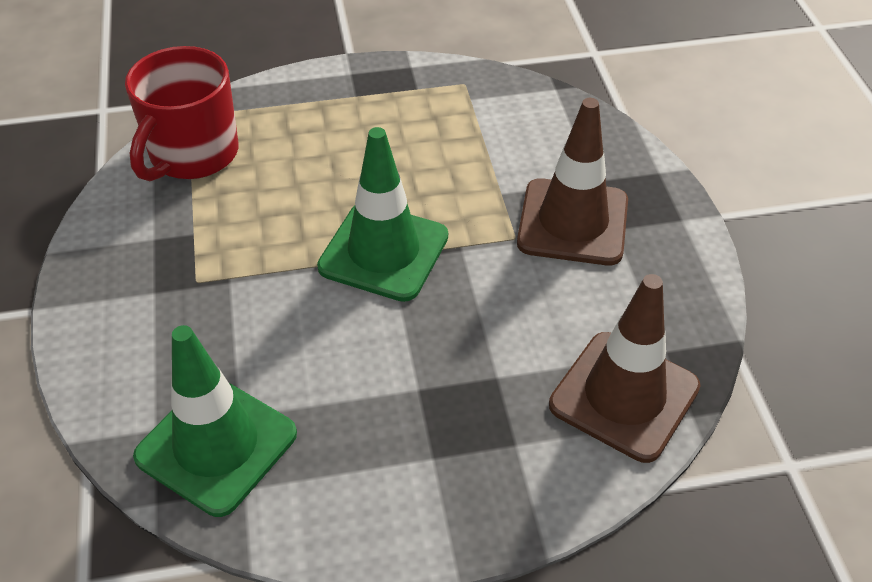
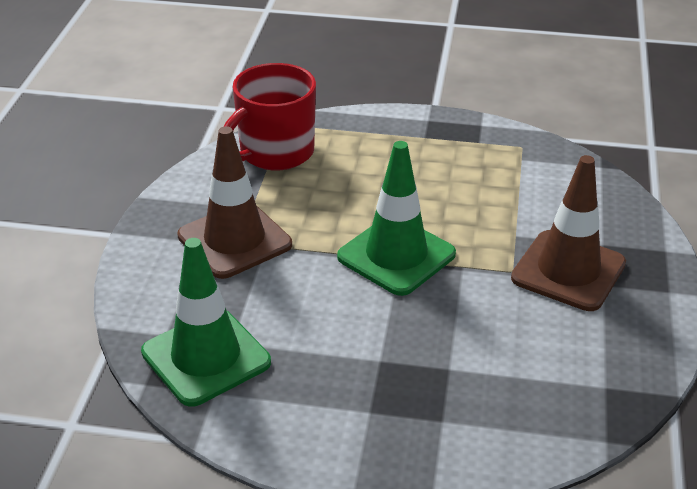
camera: 20 degrees right, 10 degrees down
(624, 396) = (552, 410): brown traffic cone -> brown traffic cone (234, 240)

